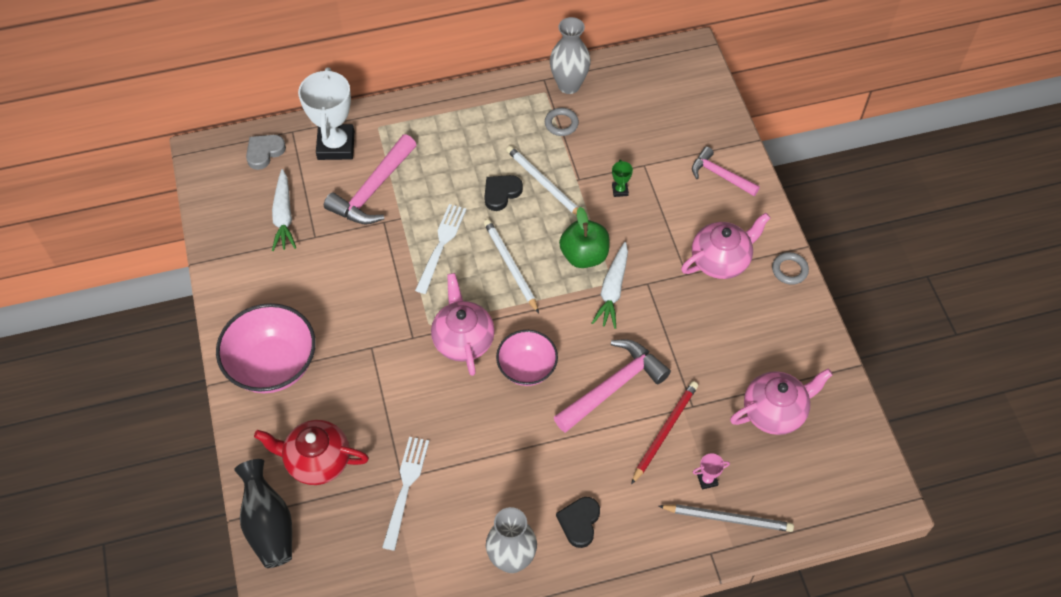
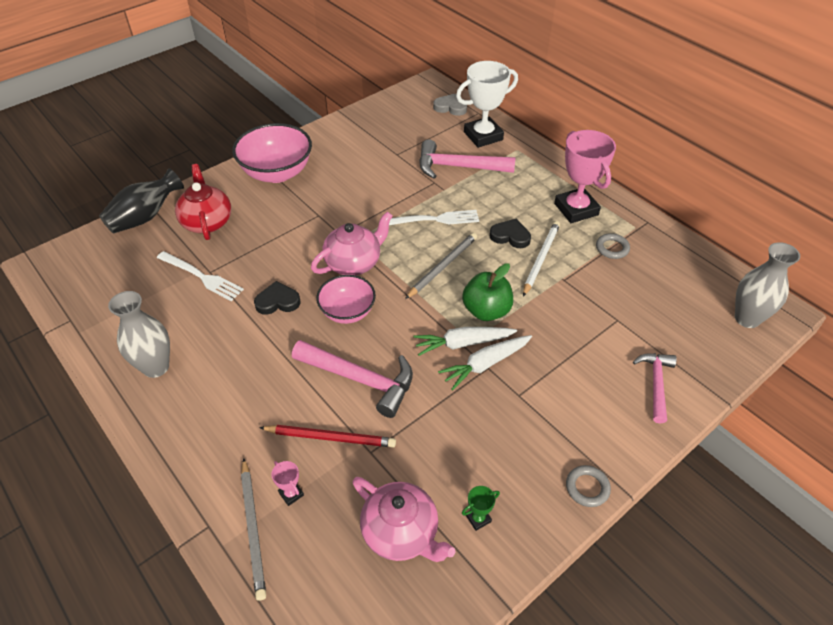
camera: 65 degrees right, 10 degrees down
(284, 216) = (404, 134): white carrot -> white carrot (485, 364)
(405, 487) = (202, 277): white fork -> white fork turned 45 degrees clockwise
(495, 124) = (576, 209): none -> pink trophy
(510, 266) = (442, 266): white pencil -> grey pencil
(569, 85) = (657, 239): grey vase -> grey vase (747, 318)
(579, 522) = (207, 403): black heart -> black heart (277, 301)
(620, 190) = (575, 312): green trophy -> green trophy (478, 518)
(721, 260) = (555, 419): pink teapot -> none

